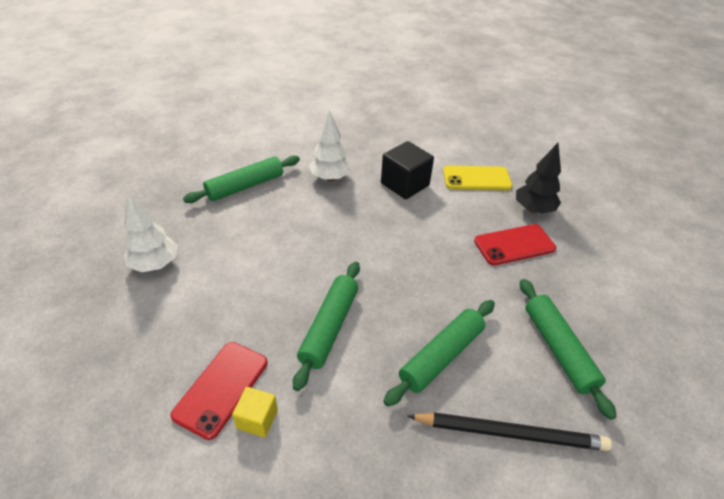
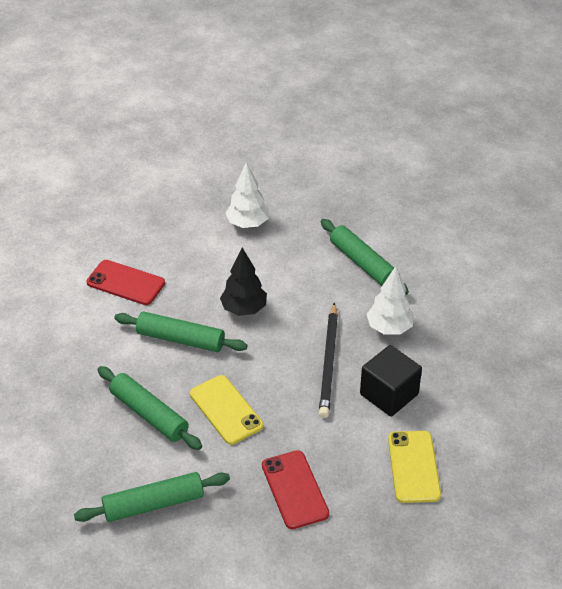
camera: 90 degrees right, 0 degrees up
(257, 419) = (99, 305): yellow cube -> none
(429, 289) = (226, 410): none -> yellow phone
(510, 433) = (75, 454): black pencil -> black pencil (329, 362)
(533, 209) = (360, 519): black tree -> black tree (244, 309)

